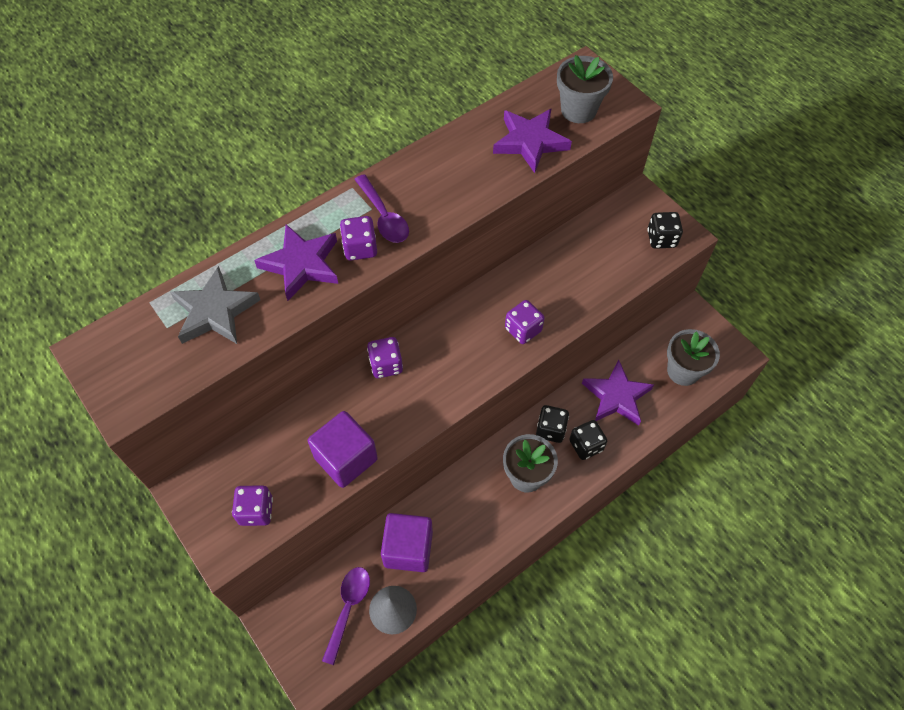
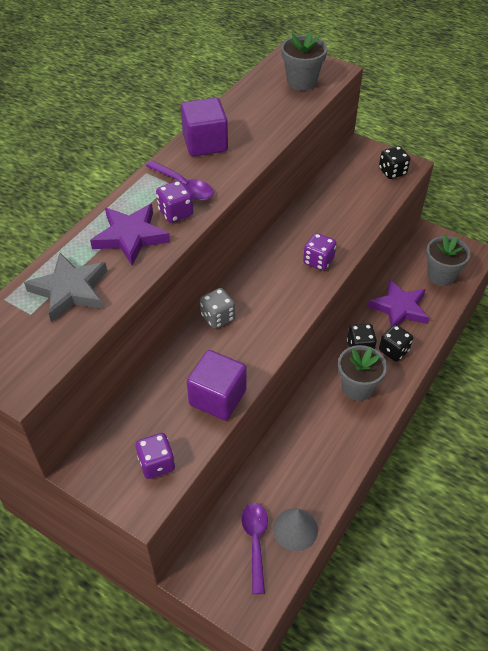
camera: 20 degrees left, 10 degrees down
(386, 365) = (217, 317): purple dice -> grey dice
(408, 549) = (285, 476): purple cube -> purple cube (205, 143)
(530, 142) = (276, 110): purple star -> none

